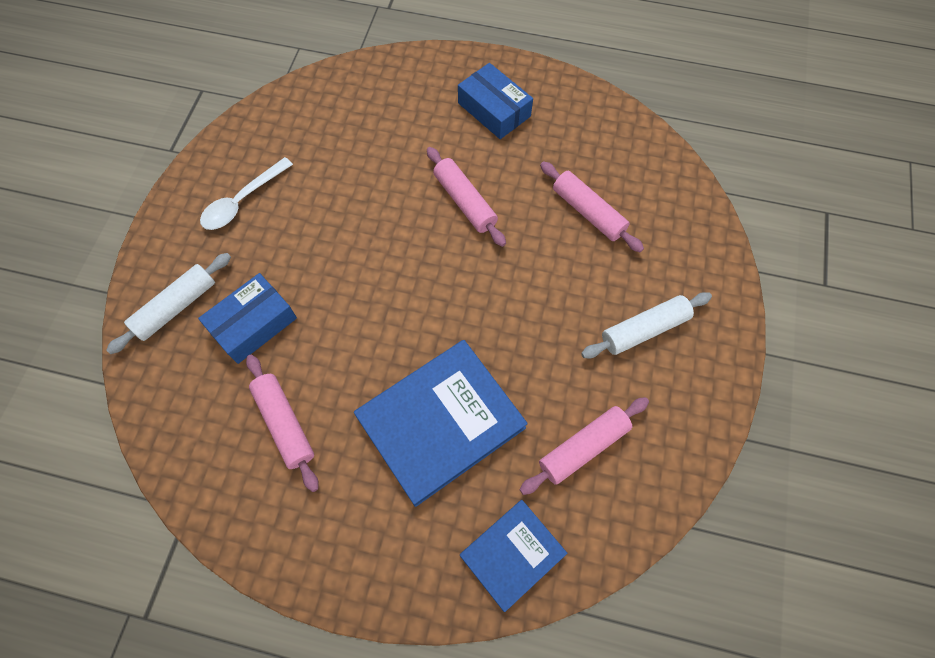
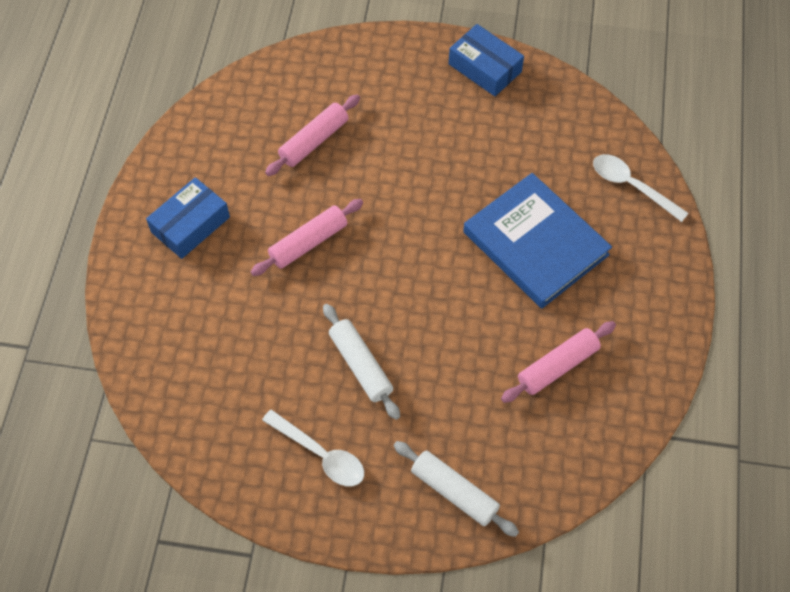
camera: 95 degrees left, 5 degrees down
(253, 324) = (463, 413): blue box -> blue box (485, 68)
(512, 554) = (631, 186): blue book -> white spoon
(583, 447) = (539, 142): pink rolling pin -> none
(644, 329) = (430, 100): white rolling pin -> white rolling pin (360, 365)

